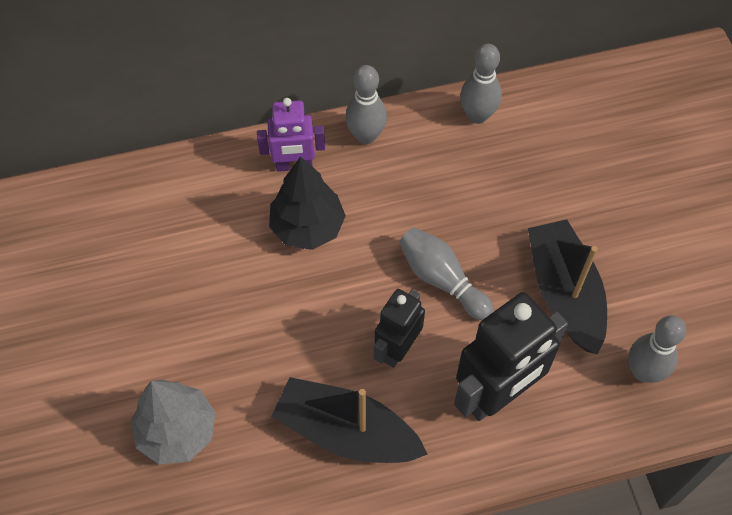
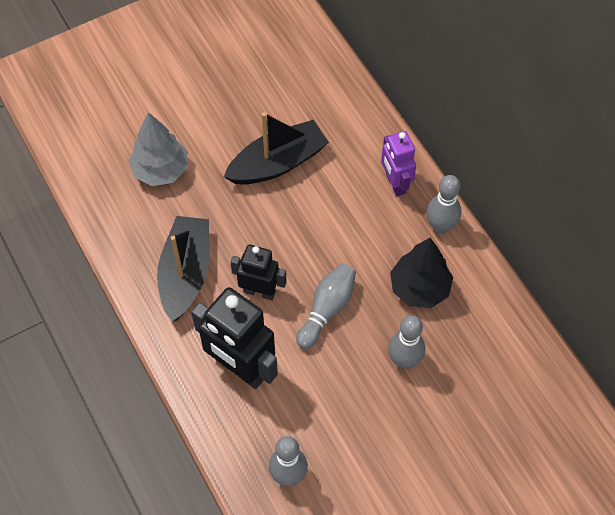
camera: 75 degrees right, 0 degrees up
(307, 227) = (343, 206): black tree -> black tree (419, 288)
(477, 115) = (491, 304): grey bowling pin -> grey bowling pin (404, 360)
(564, 293) = (342, 402): black boat -> black boat (277, 163)

